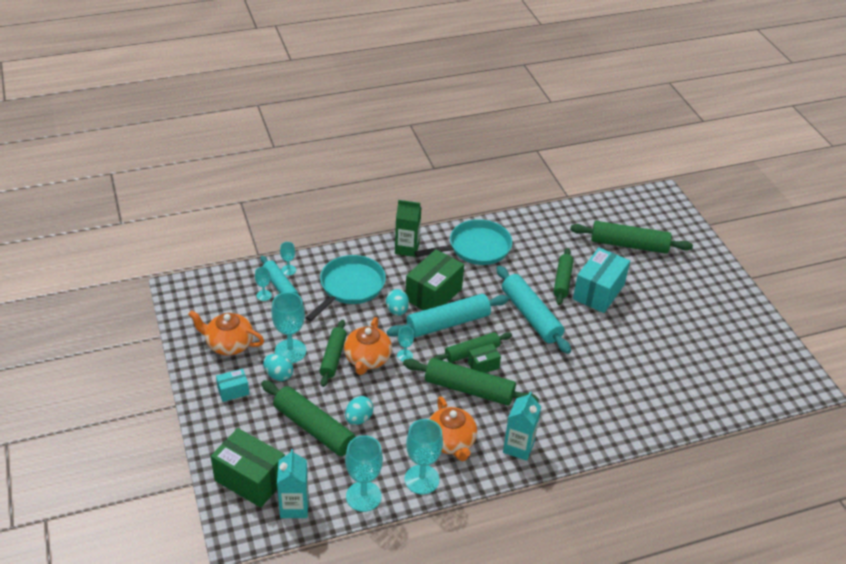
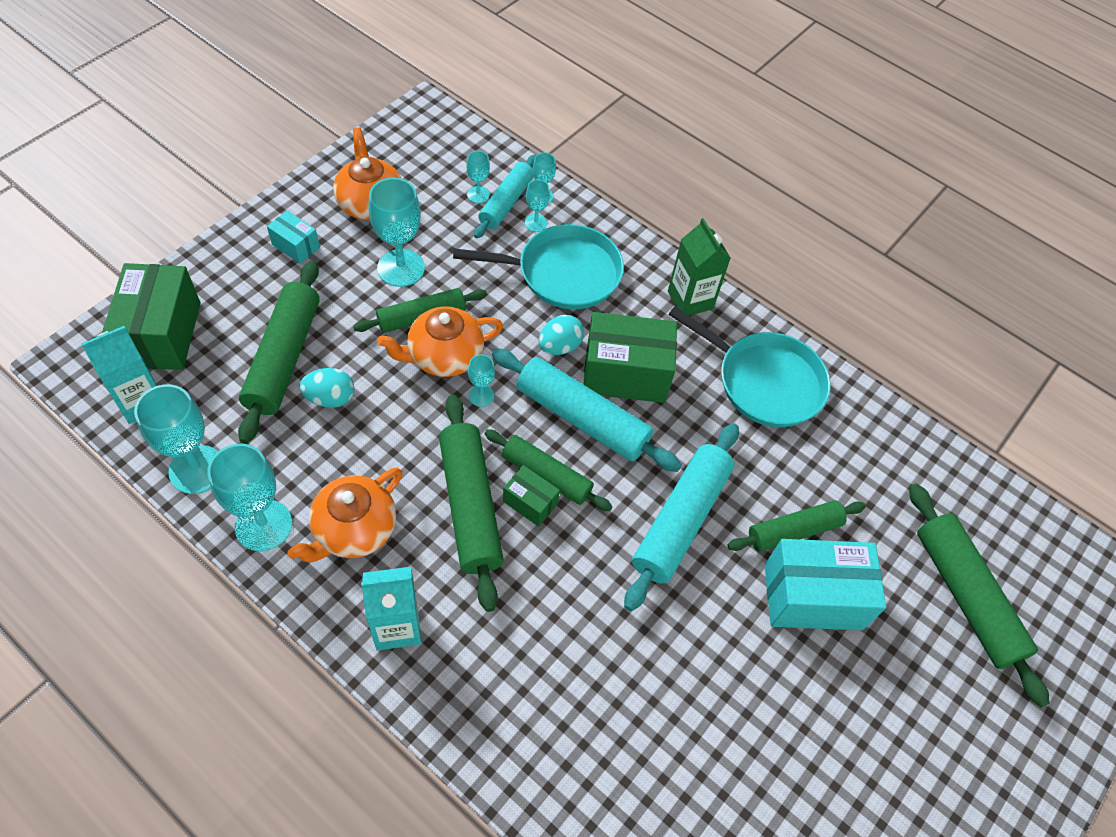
camera: 55 degrees right, 15 degrees up
(278, 375) = (351, 276): turquoise egg -> none
(305, 281) = (535, 223): none -> turquoise goblet

